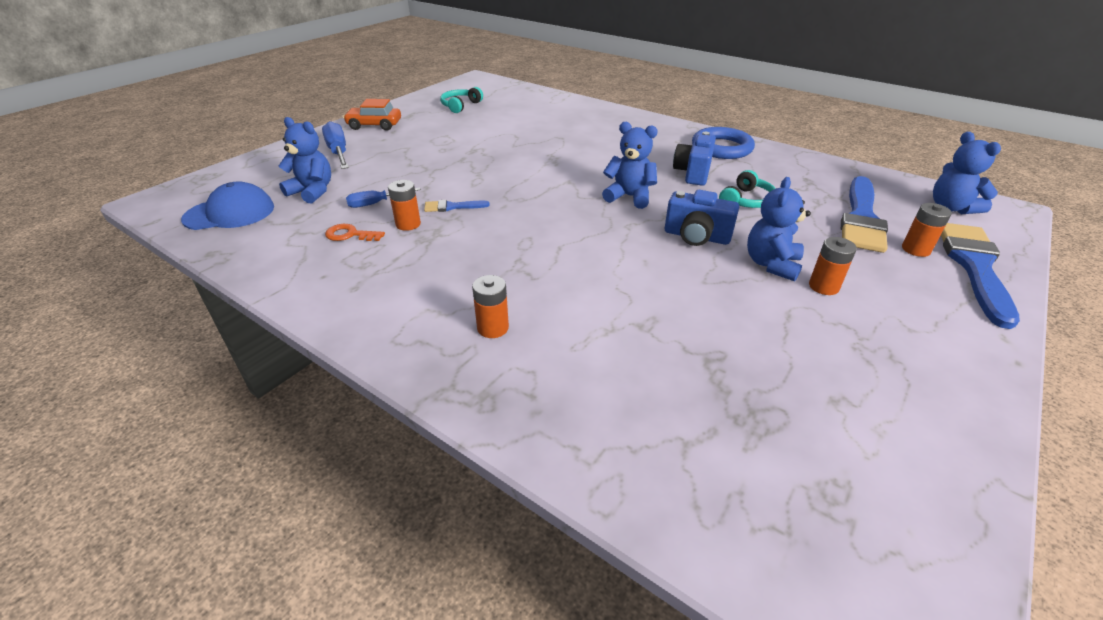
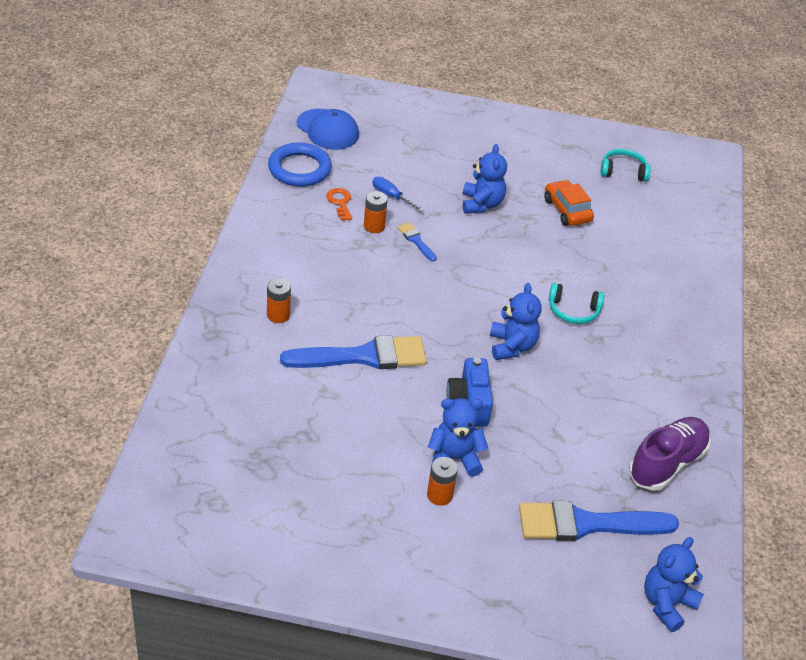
camera: 60 degrees right, 5 degrees up
(312, 191) = (385, 154): blue teddy bear -> blue teddy bear (481, 204)
(338, 152) = (459, 137): blue screwdriver -> none
(374, 125) = (528, 134): orange car -> orange car (567, 210)
(693, 173) = (597, 384): blue camera -> none
(721, 148) = (680, 399): blue ring -> blue ring (299, 169)
(746, 201) = (563, 432): turquoise headphones -> turquoise headphones (573, 311)
(791, 169) = (667, 463): none -> purple shoe
(916, 249) = (548, 565): orange battery -> none
(974, 267) = (542, 609): blue brush -> blue brush (363, 356)

